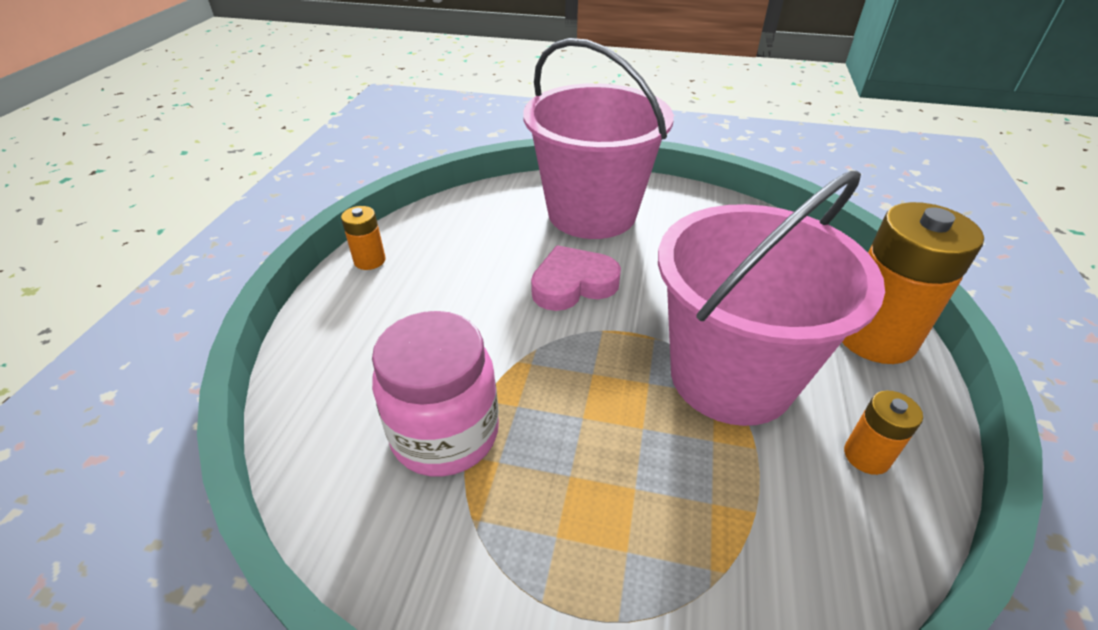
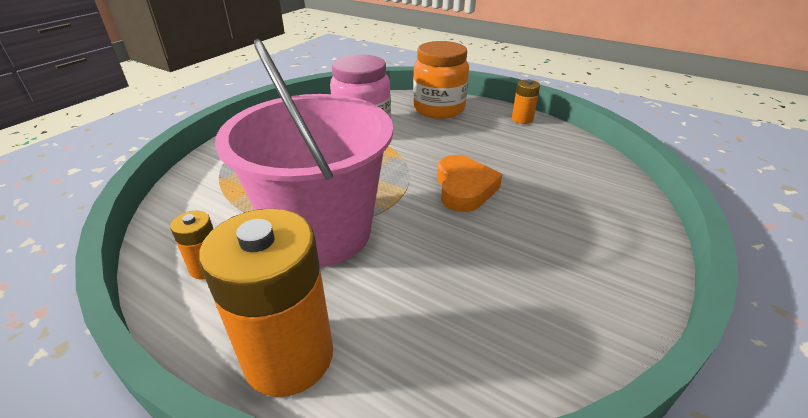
camera: 110 degrees right, 5 degrees down
(346, 350) = (439, 109): none -> orange jar
(573, 285) = (464, 188): pink heart -> orange heart
(592, 213) = (576, 225): pink bucket -> none

